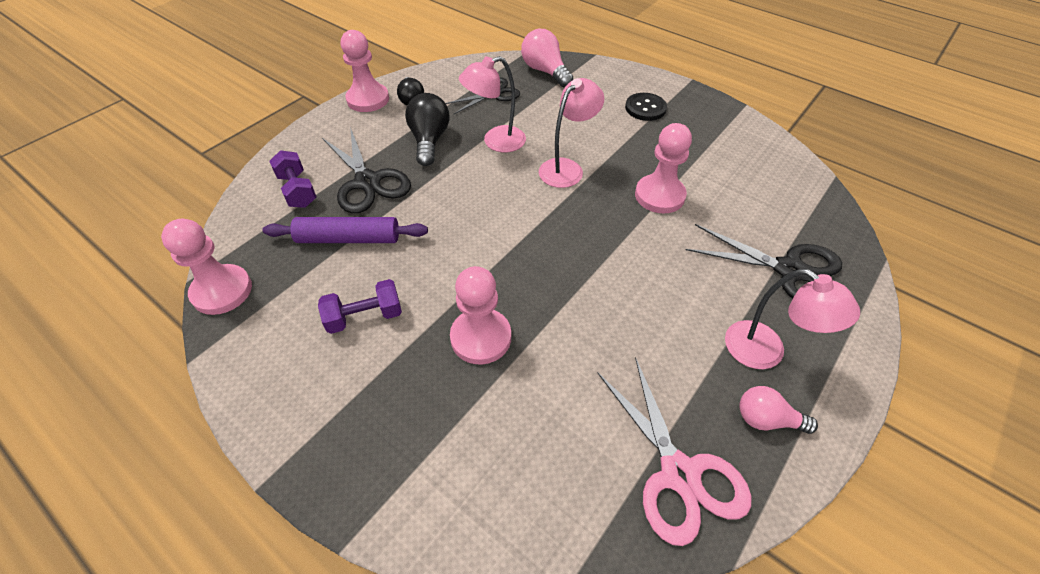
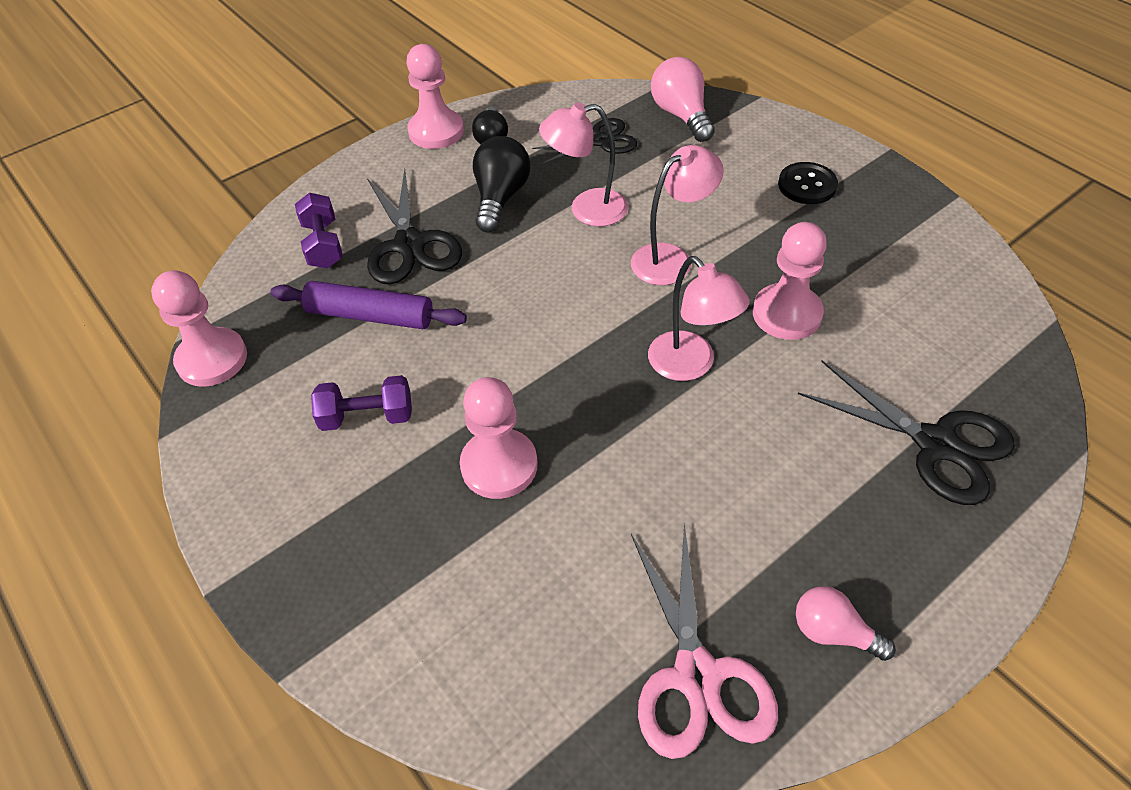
camera: 15 degrees right, 0 degrees up
(765, 352) = (862, 547): pink lamp -> pink lamp (690, 365)

